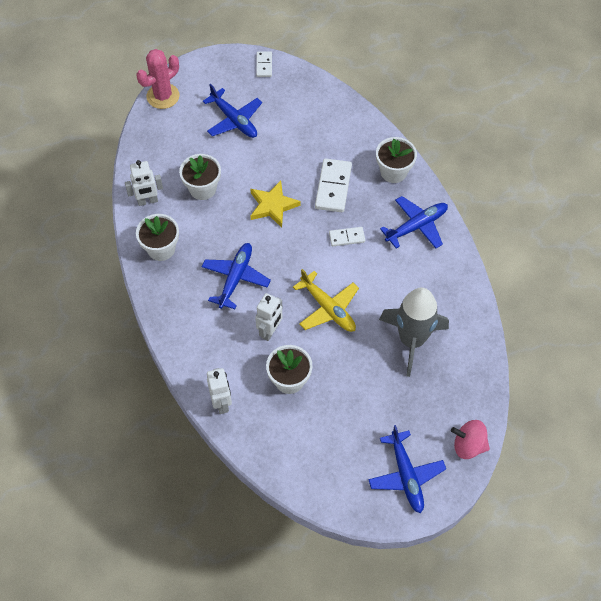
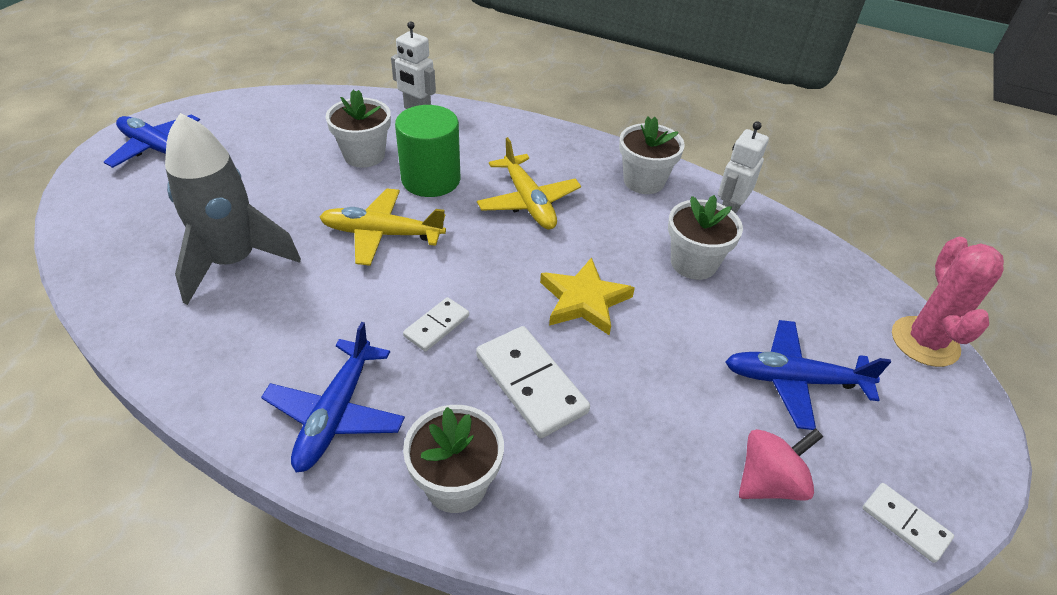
camera: 135 degrees right, 15 degrees down
(235, 278) = (528, 201): blue plane -> yellow plane
(270, 331) = (431, 179): white robot -> green cylinder
(468, 445) = (85, 204): pink spinning top -> pink spinning top (769, 482)

